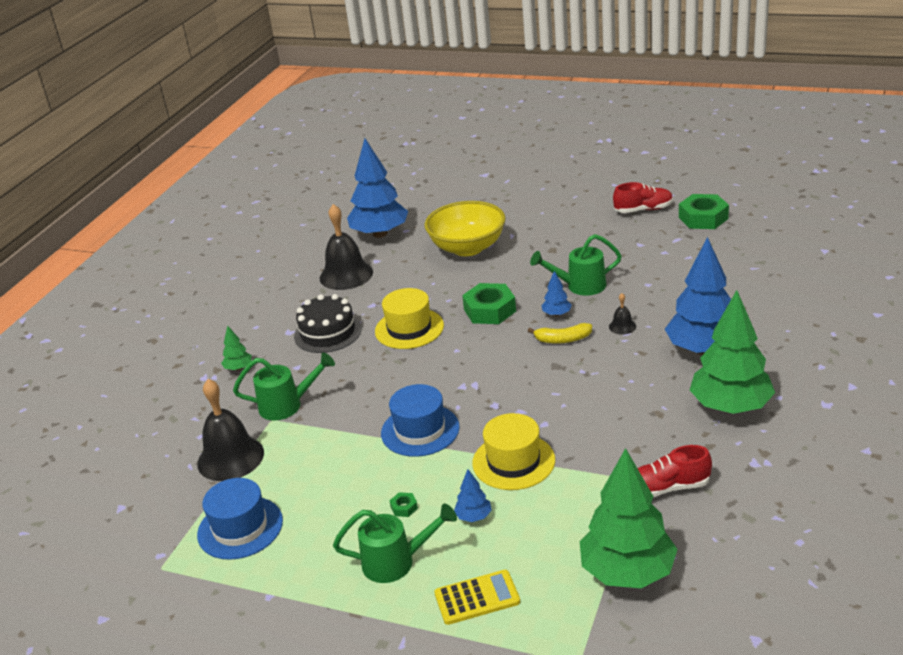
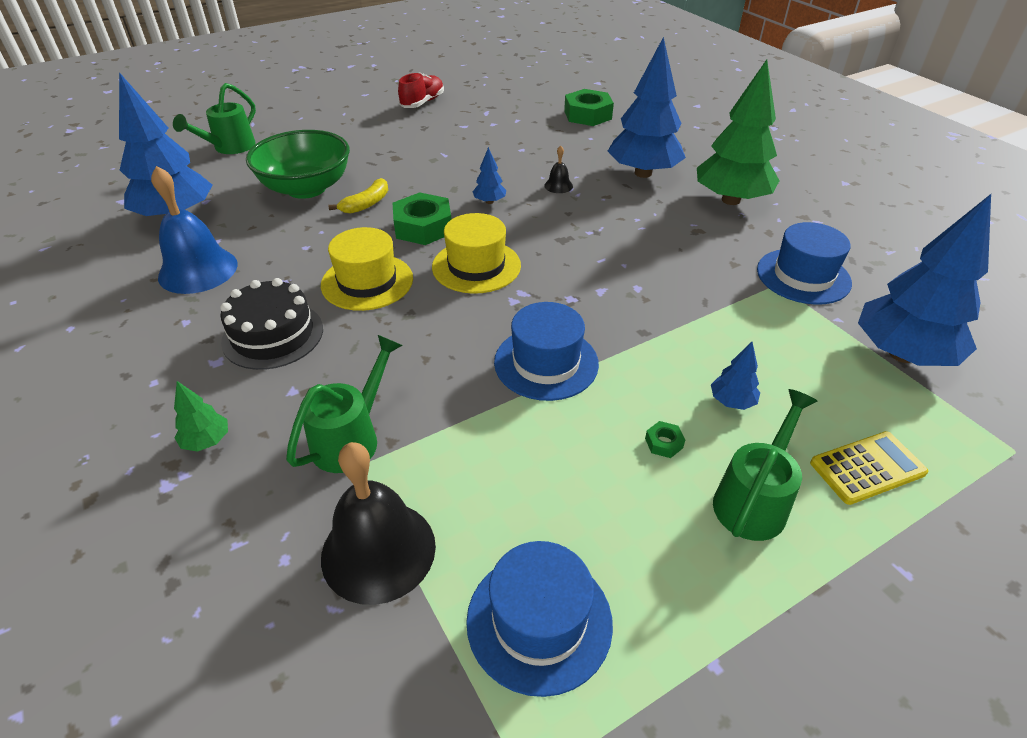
camera: 55 degrees left, 10 degrees up
(346, 275) = (198, 270): black bell -> blue bell
(467, 248) = (306, 188): yellow bowl -> green bowl
(477, 598) = (867, 468): yellow calculator -> yellow calculator turned 45 degrees clockwise
(513, 461) = (672, 333): yellow hat -> yellow hat (476, 266)
(563, 339) = (530, 217): yellow banana -> yellow banana (366, 204)
(580, 286) = (470, 173): green watering can -> green watering can (230, 148)
(627, 572) = (901, 354): green tree -> blue tree
(668, 488) = (803, 276): red shoe -> blue hat
(703, 218) = (480, 92): green nut -> green nut (587, 115)

